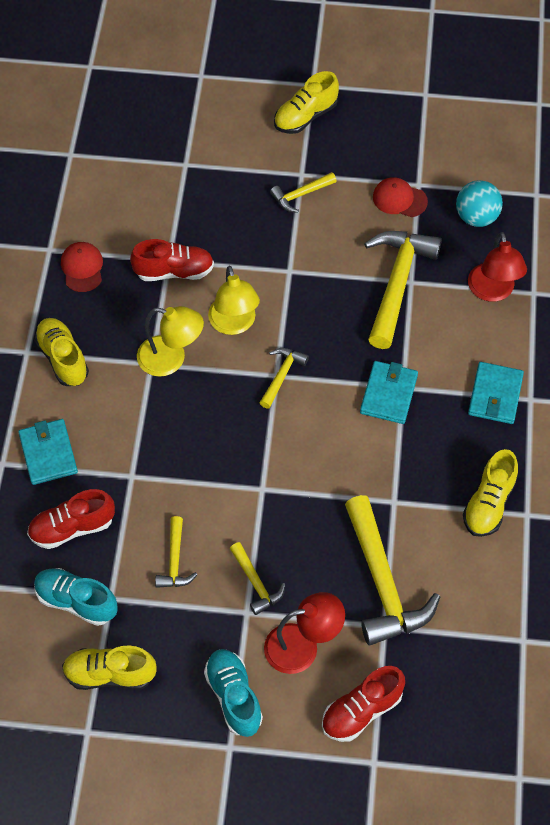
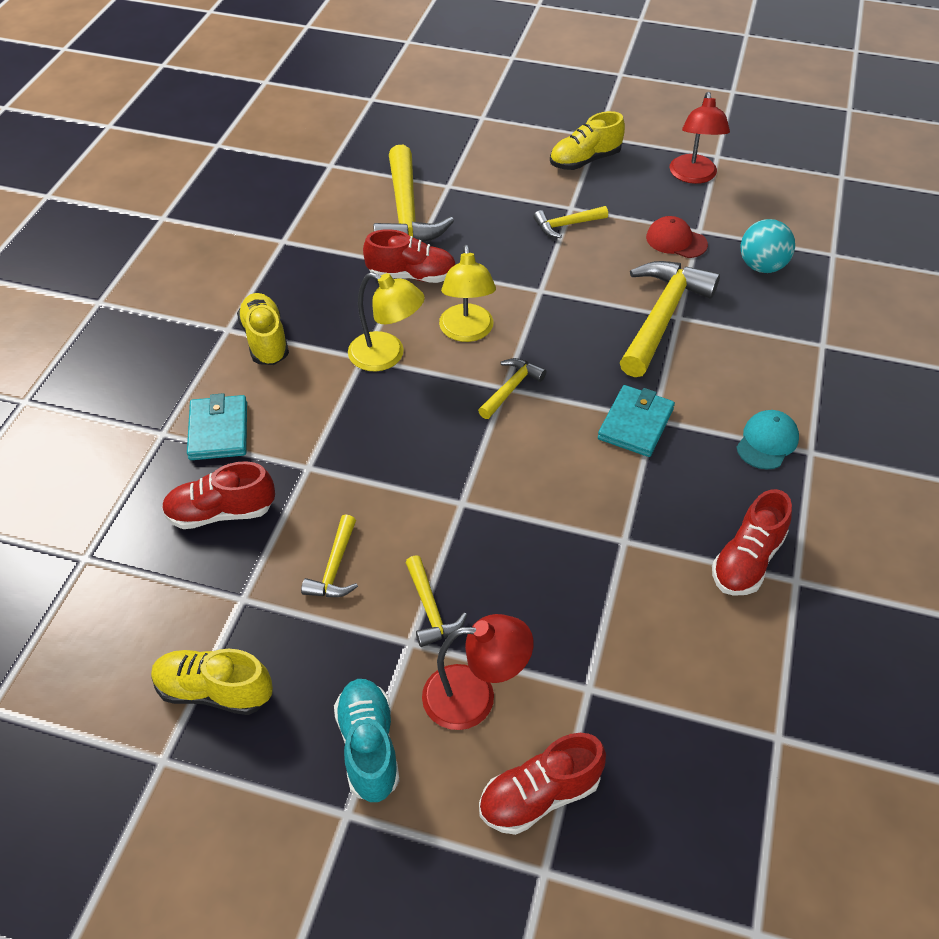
camera: 10 degrees right, 10 degrees down
(76, 601) = (199, 596): turquoise shoe -> none
(82, 268) = (313, 261): red cap -> none
(383, 583) = (595, 634): yellow hammer -> yellow hammer (406, 213)
(489, 503) = (747, 560): yellow shoe -> red shoe
(492, 291) = (774, 337): red lamp -> red lamp (693, 176)
(495, 395) = (767, 442): turquoise wallet -> turquoise cap

